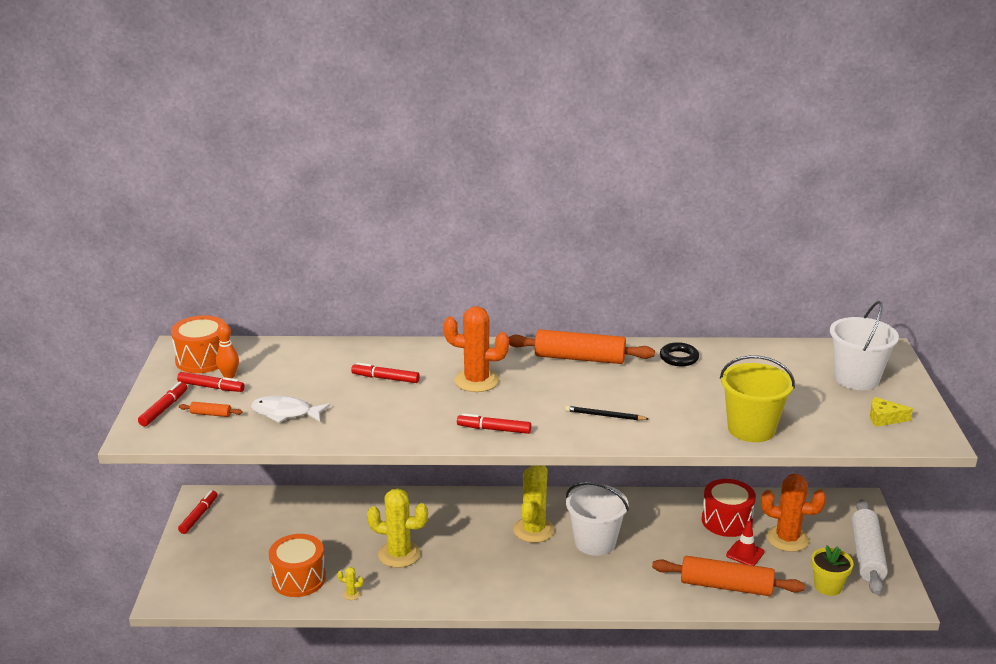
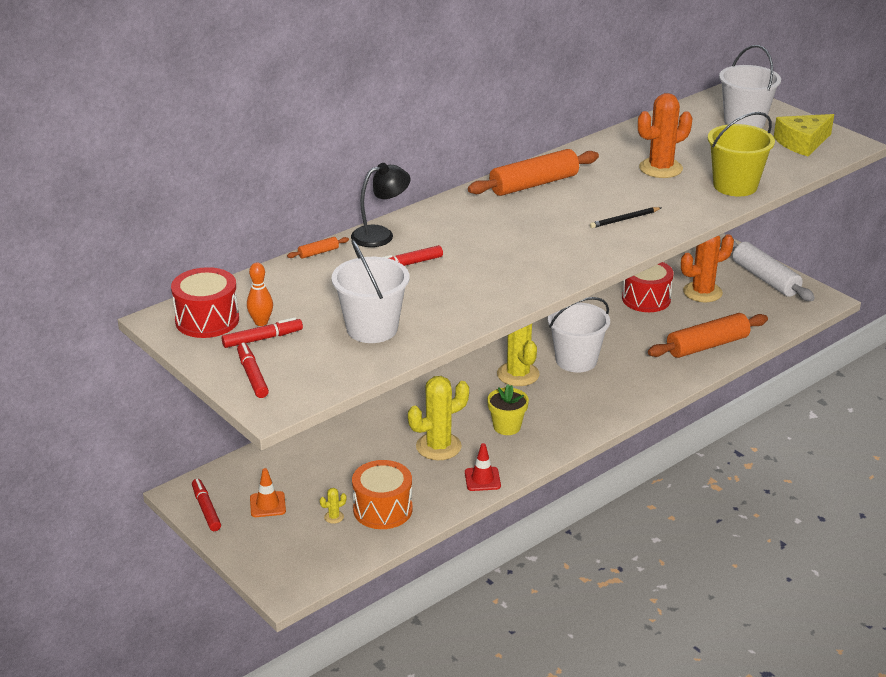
camera: 40 degrees left, 5 degrees up
(202, 359) = (207, 320): orange drum -> red drum
(211, 414) = (306, 360): orange rolling pin -> orange rolling pin (318, 253)
(236, 533) = (267, 504): none -> orange traffic cone
(285, 413) = (372, 329): white fish -> white bucket
(351, 594) = (445, 496): yellow cactus -> yellow cactus (334, 517)
(405, 349) = (380, 235): none -> black lamp
(476, 381) = (485, 235): orange cactus -> orange cactus (660, 168)
(494, 429) = (562, 265): red marker -> none
(679, 358) = (605, 154): black ring -> none
(745, 553) = (689, 316): red traffic cone -> red traffic cone (482, 479)
(828, 586) = (769, 312): yellow flower pot -> yellow flower pot (507, 427)
(884, 418) = (802, 143): yellow cheese -> yellow cheese, size x1.70

